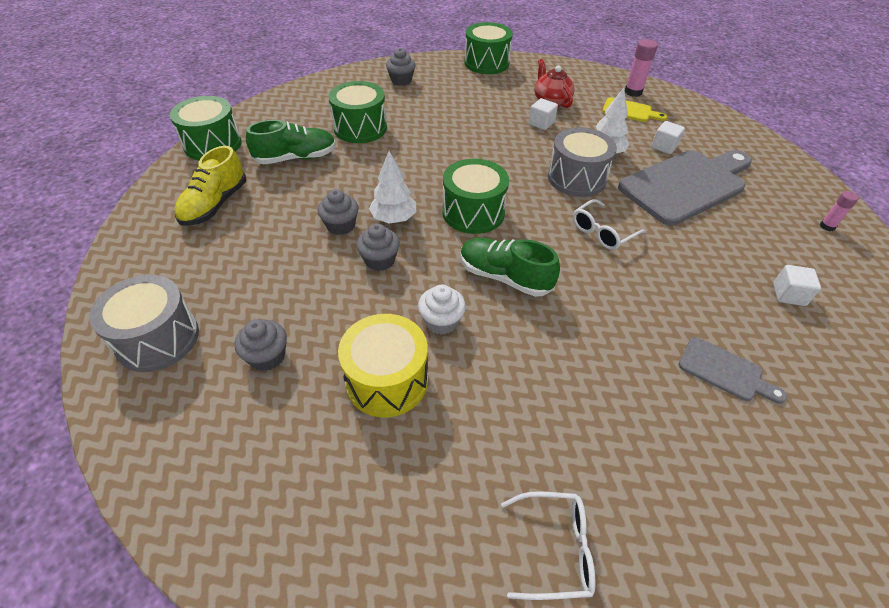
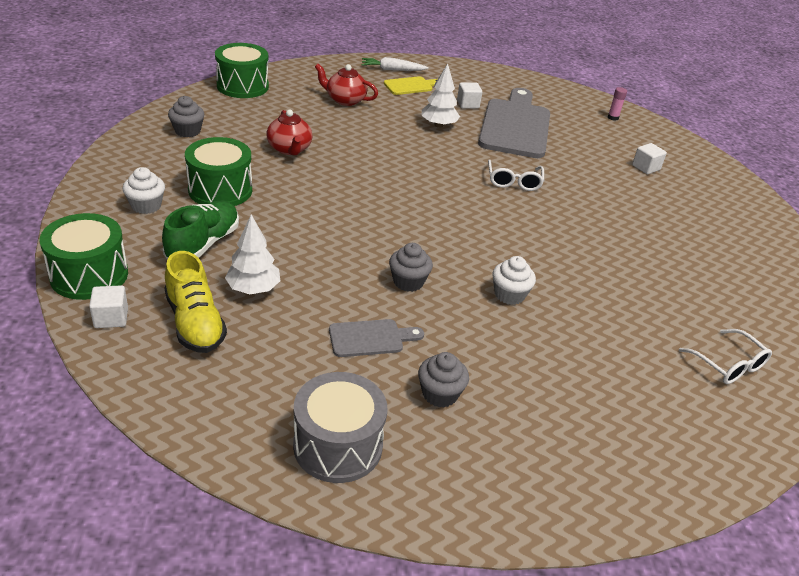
camera: 50 degrees left, 10 degrees down
(303, 118) = (146, 206): none -> white cupcake
(341, 225) = (338, 275): grey cupcake -> none
(387, 380) = (534, 350): yellow drum -> none
(394, 218) = (369, 247): white tree -> white tree (253, 289)
(450, 120) = (289, 149): none -> red teapot
(473, 212) = (418, 212): green drum -> none
(504, 277) = (502, 243): green shoe -> none
(541, 123) = (364, 121): white cube -> white cube (111, 318)
(555, 549) = (728, 365): white glasses -> white glasses turned 105 degrees clockwise
(576, 178) = (447, 152): grey drum -> none
(633, 92) = (392, 70): pink glue stick -> white carrot
(725, 371) = (674, 227): grey cutting board -> grey cutting board (370, 338)

